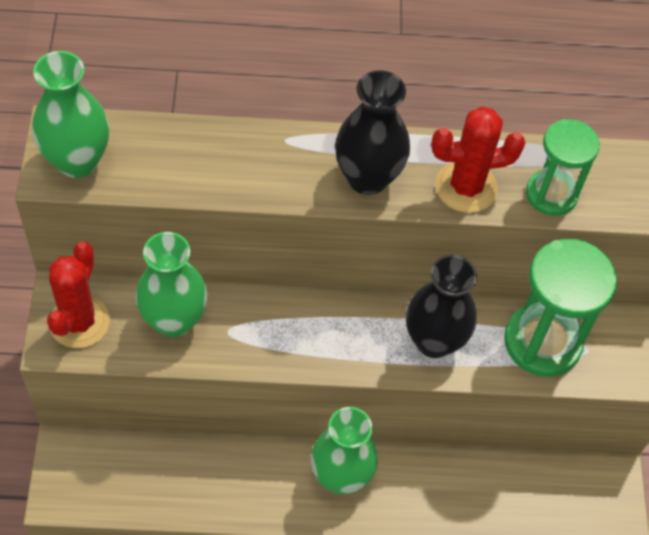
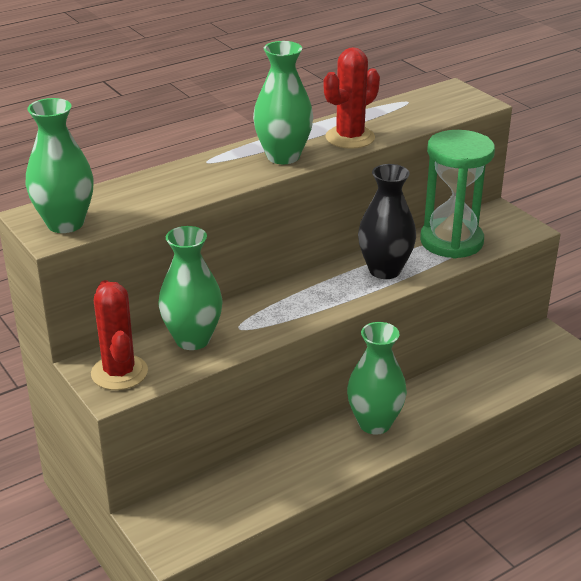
camera: 30 degrees left, 25 degrees down
(367, 178) = (283, 156): black vase -> green vase
(551, 194) = (404, 122): green hourglass -> none

